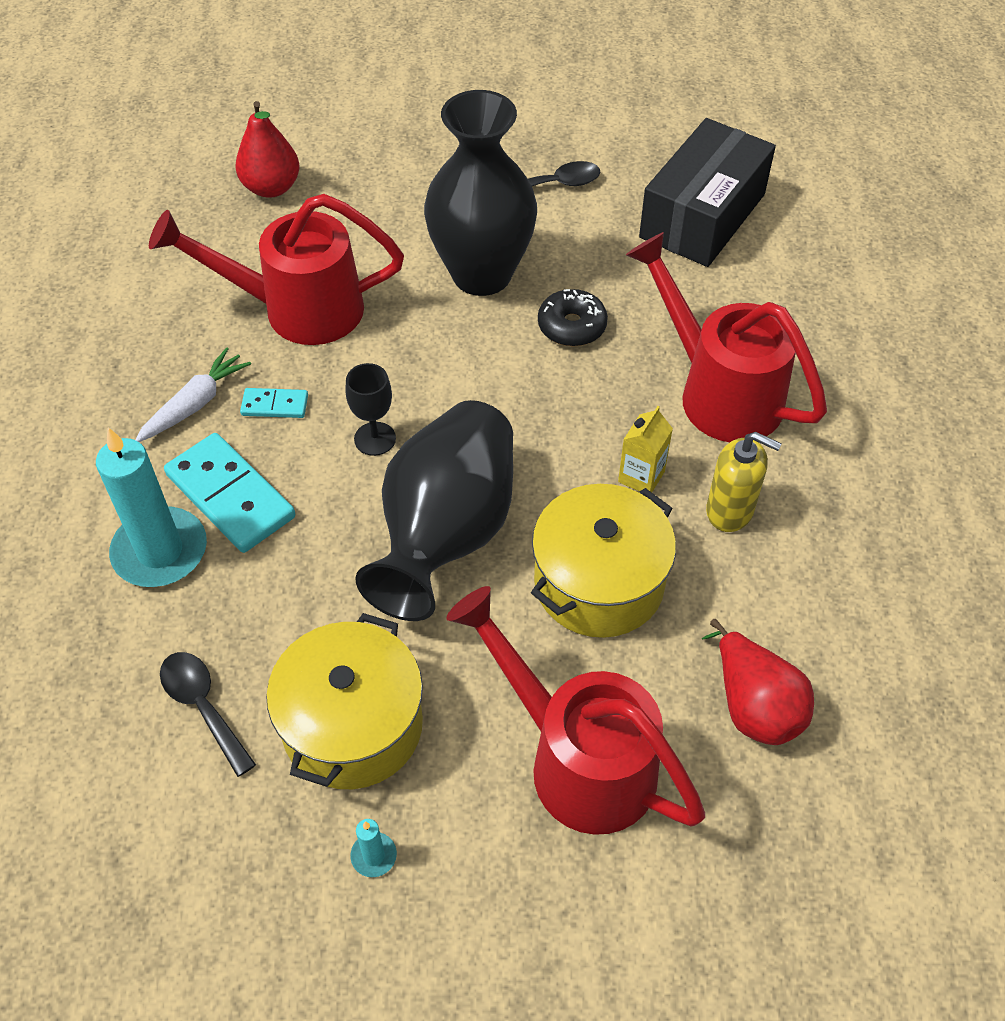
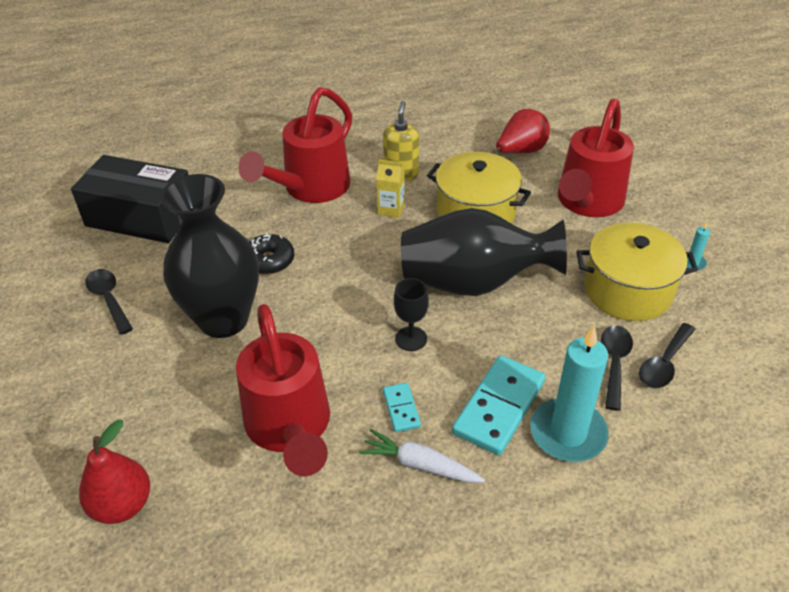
camera: 105 degrees left, 10 degrees down
(233, 645) = (614, 363): none -> black spoon

